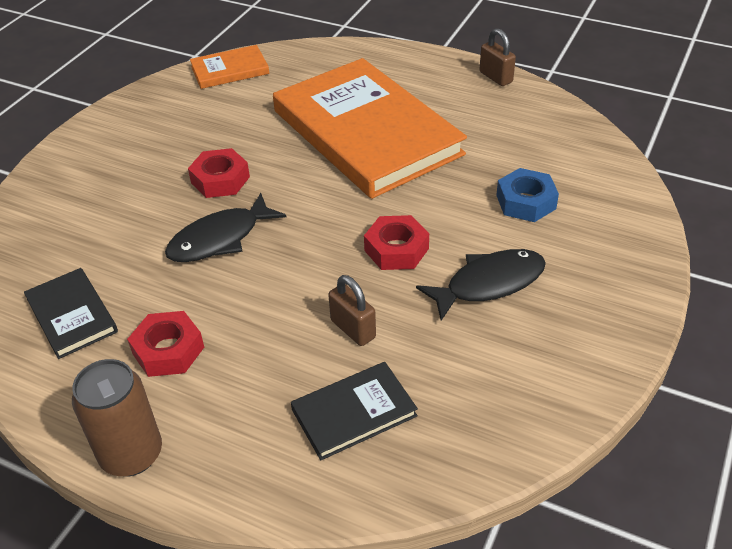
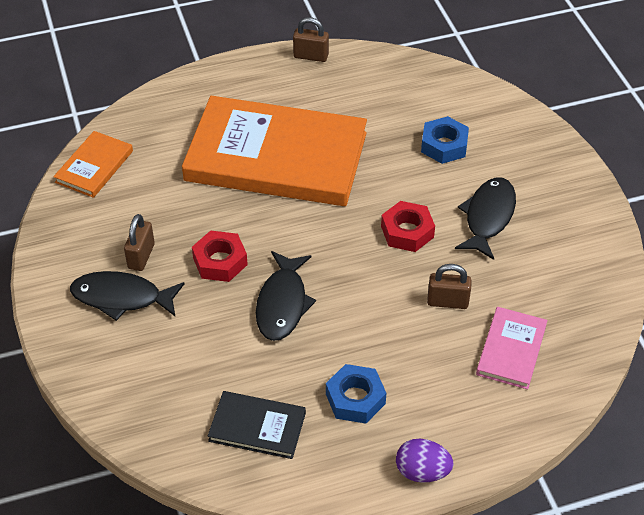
camera: 45 degrees left, 5 degrees up
(123, 162) = (122, 297): none -> black fish
(131, 454) = (422, 471): brown can -> purple egg
(168, 350) = (355, 398): red nut -> blue nut
(174, 143) = (141, 256): none -> brown padlock
(354, 413) = (511, 350): black book -> pink book

